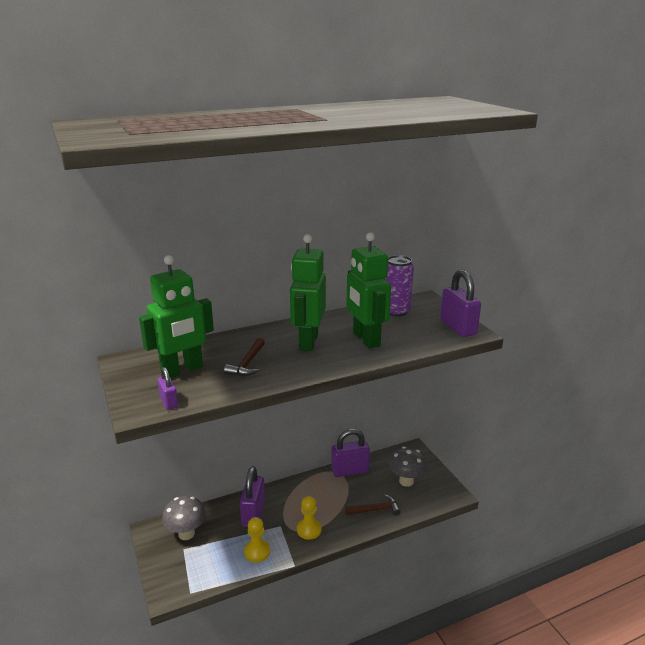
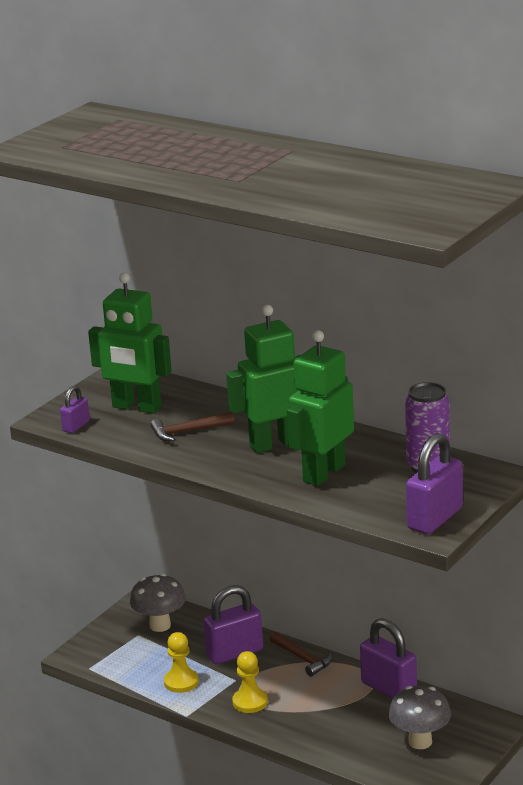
camera: 60 degrees right, 0 degrees up
(375, 509) = (336, 737): brown hammer -> brown hammer (303, 658)

